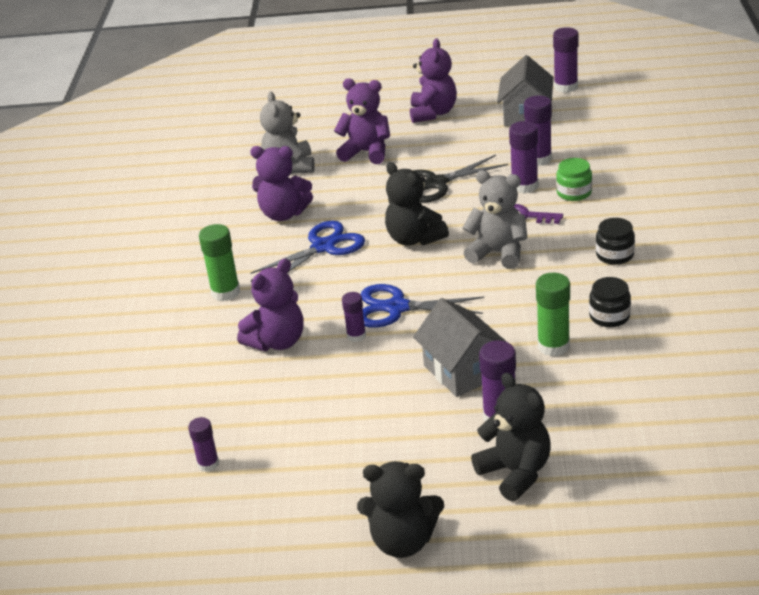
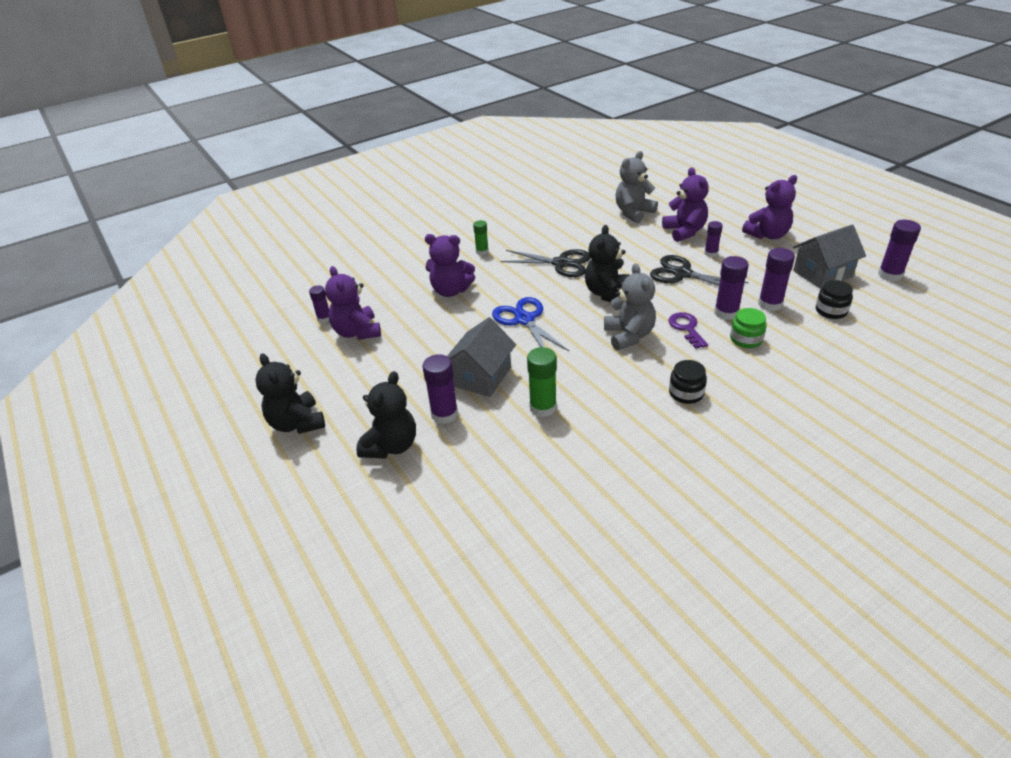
camera: 55 degrees right, 5 degrees up
(225, 292) = (482, 251): green glue stick -> green glue stick, size x0.62
(283, 214) = (580, 234): purple teddy bear -> purple teddy bear (357, 332)
(323, 247) = (561, 263): blue scissors -> black scissors
(356, 336) = (481, 317): purple glue stick -> purple glue stick (711, 253)
(609, 316) = (604, 422): black jar -> black jar (831, 311)

